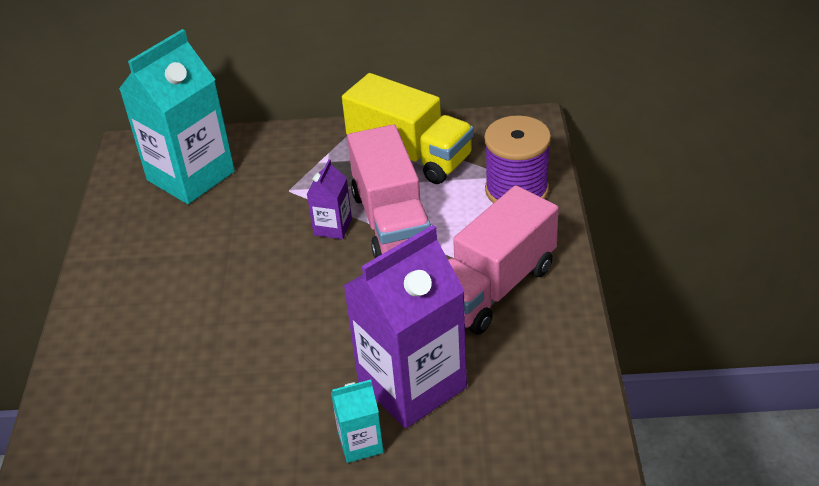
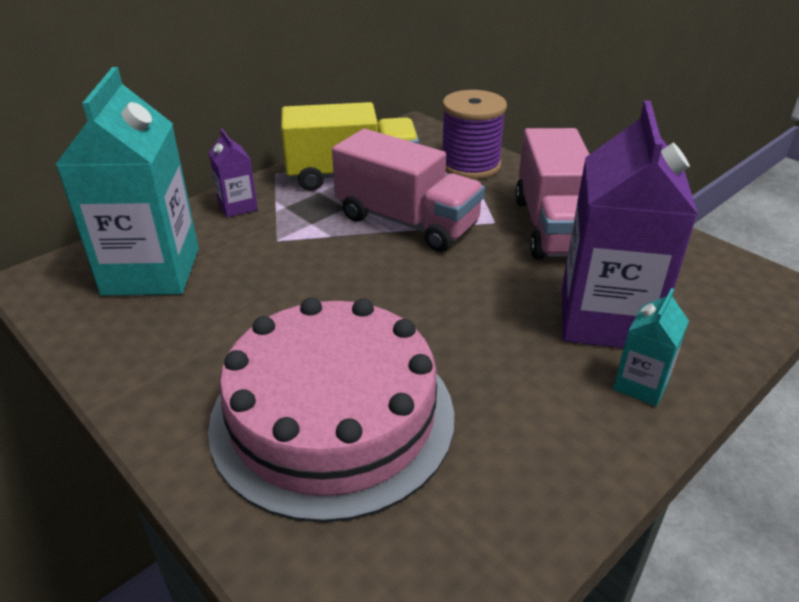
camera: 45 degrees left, 5 degrees down
(167, 341) = (332, 417): none -> pink cake
(333, 227) = (361, 247): purple carton -> purple carton (237, 206)

